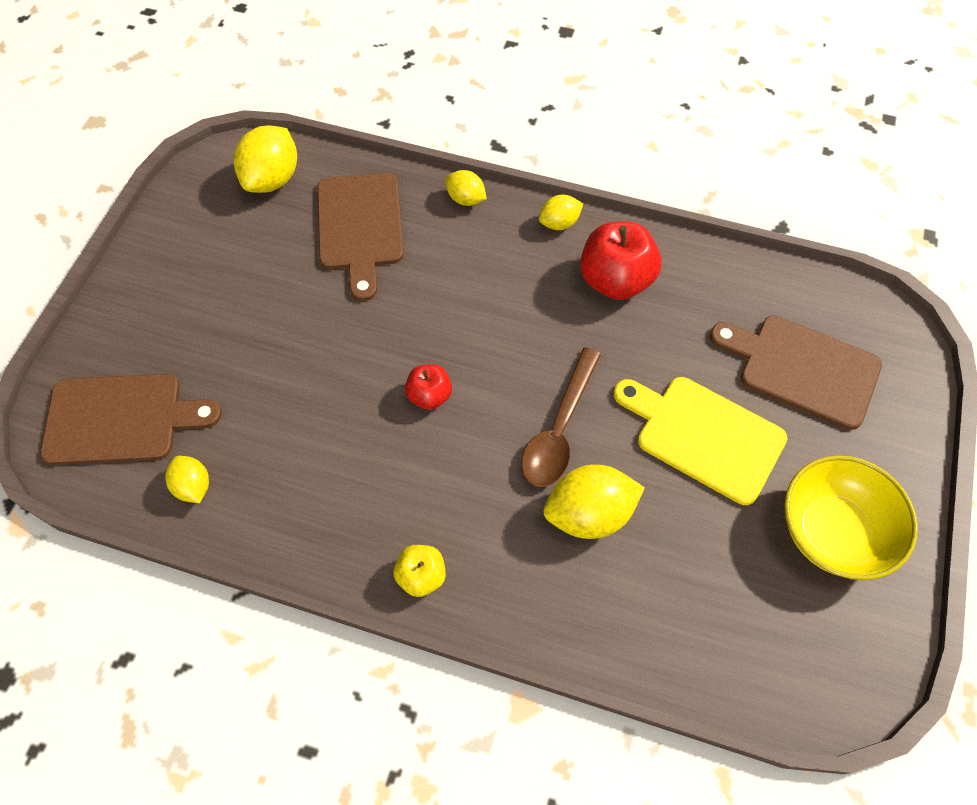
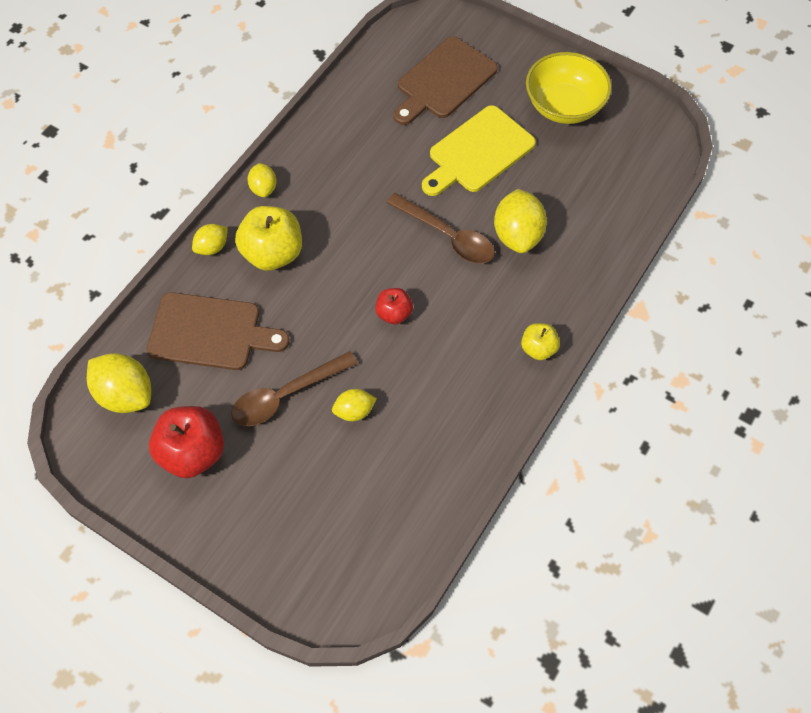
camera: 75 degrees left, 0 degrees up
(121, 419) = (344, 550): brown cutting board -> none
(193, 486) = (424, 497): yellow lemon -> yellow lemon (354, 411)
(298, 315) = (286, 395): none -> brown spoon
(475, 255) = (272, 253): none -> yellow apple
(615, 280) = (332, 167): red apple -> red apple (192, 452)

